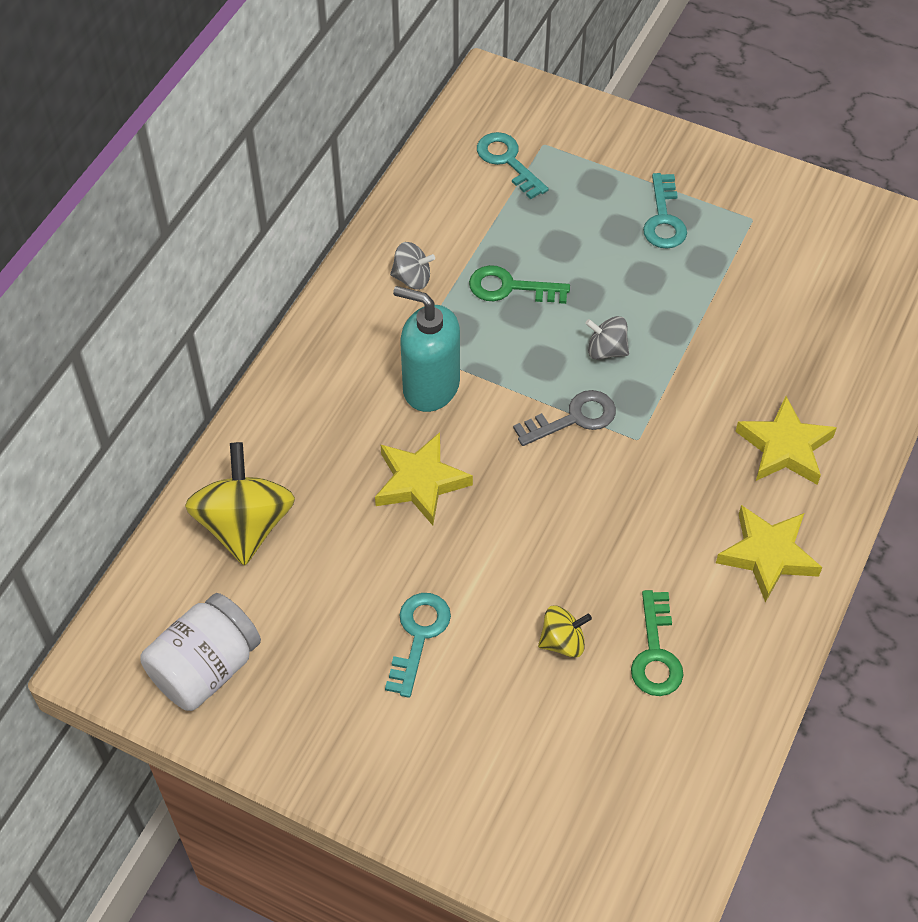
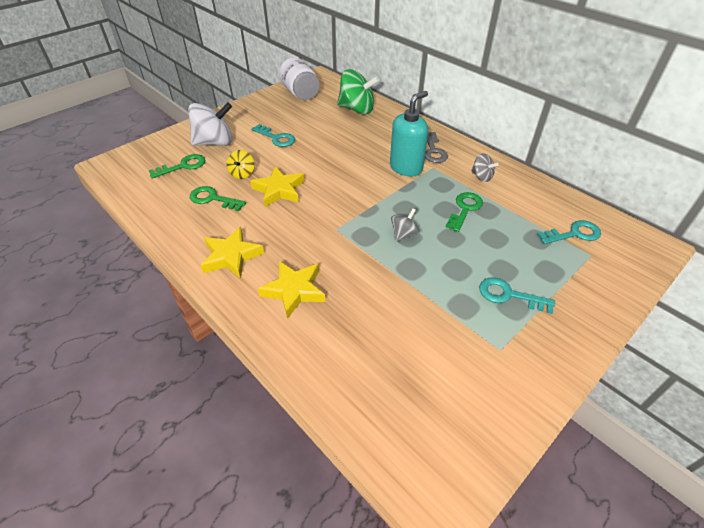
camera: 110 degrees right, 10 degrees down
(245, 525) = (357, 109): yellow spinning top -> green spinning top
(412, 278) = (481, 177): grey spinning top -> grey spinning top turned 75 degrees counterclockwise
(420, 482) = (352, 153): yellow star -> yellow star (279, 190)
(483, 749) = (215, 142): none -> white spinning top
(573, 418) = (362, 209): grey key -> grey key (434, 151)
(588, 764) = (183, 166): none -> green key

